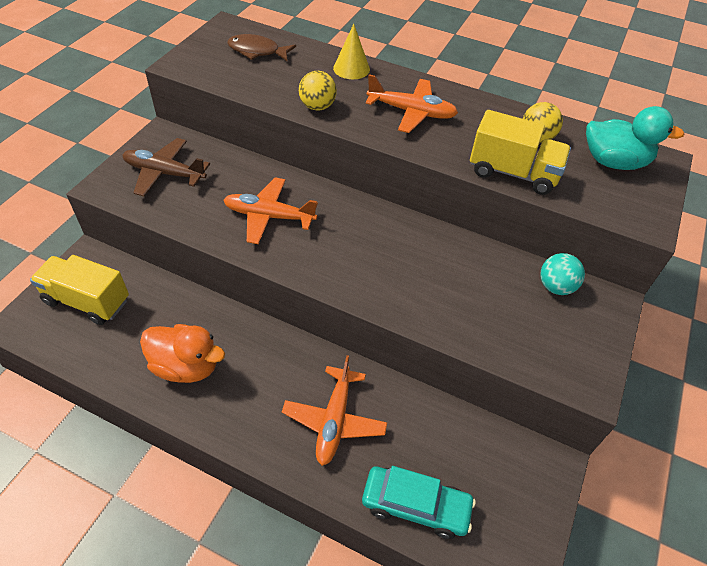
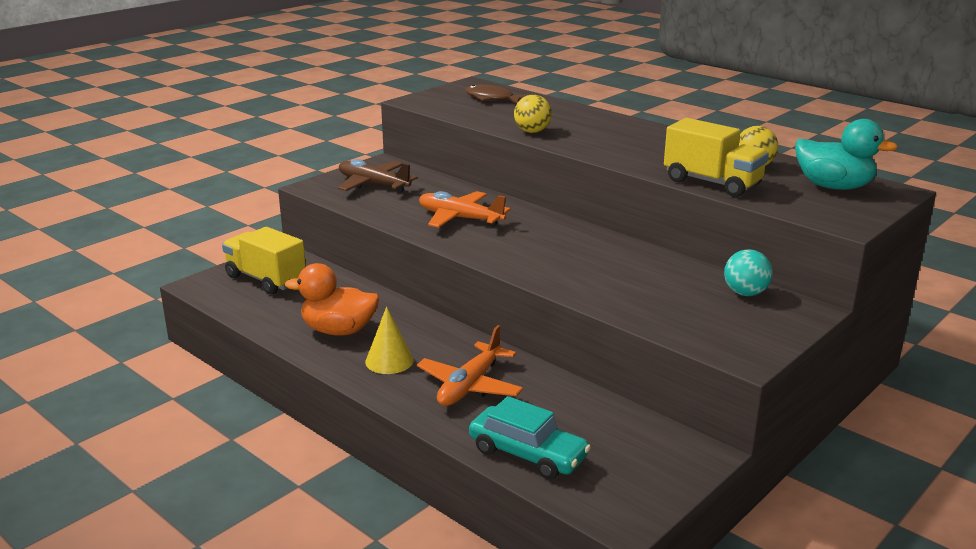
camera: 20 degrees right, 25 degrees down
(186, 366) = (339, 330): orange duck -> orange duck turned 150 degrees clockwise
(351, 68) = (580, 114): yellow cone -> yellow cone (389, 361)
(411, 112) = (627, 142): orange plane -> none

